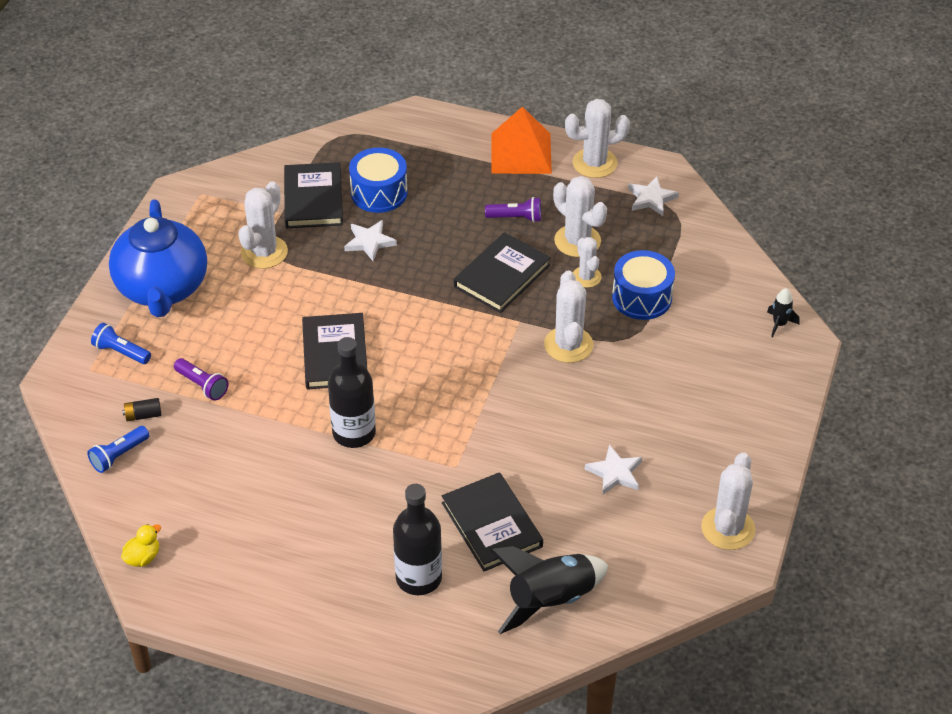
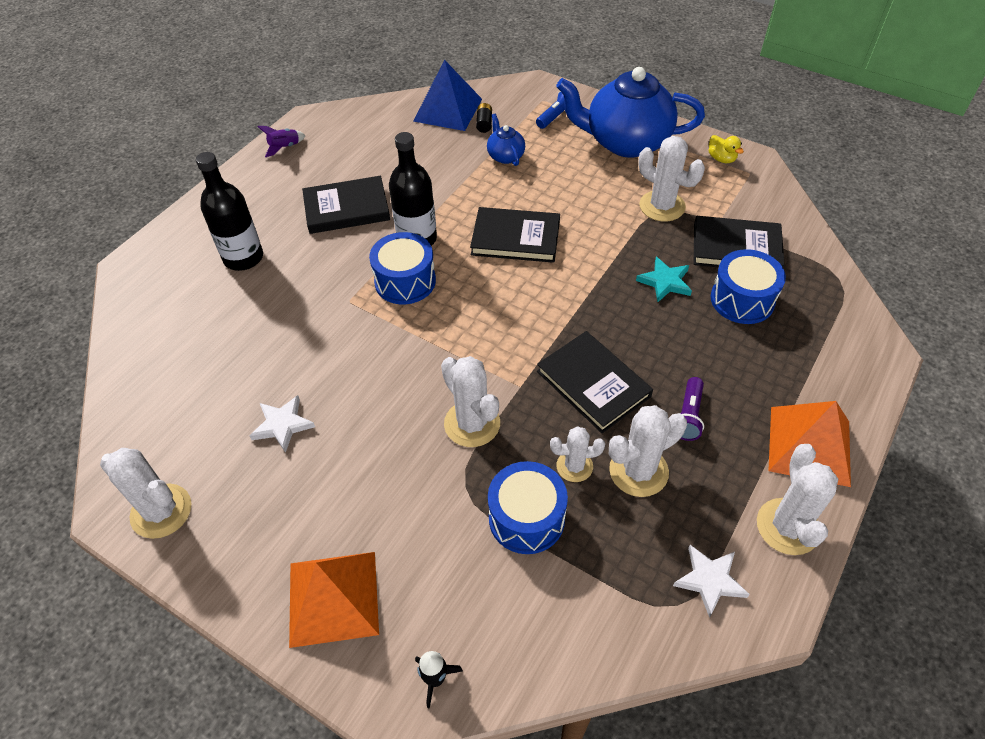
camera: 105 degrees right, 5 degrees up
(119, 455) = (448, 110): blue flashlight -> blue pyramid
(143, 557) = (346, 116): yellow duck -> yellow duck (721, 159)
(202, 385) = (505, 156): purple flashlight -> blue teapot
(218, 604) = (284, 147): none -> purple rocket
(369, 242) = (665, 282): white star -> turquoise star
(417, 428) = (405, 281): none -> blue drum
(492, 524) = (271, 315): black book -> black book (346, 208)
(550, 600) = (169, 340): black rocket -> none
(568, 345) = (472, 423): white cactus -> white cactus turned 45 degrees clockwise
(749, 393) = (333, 598): none -> orange pyramid

